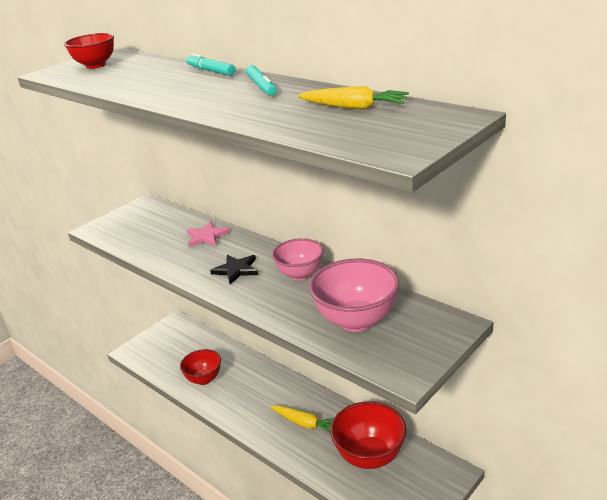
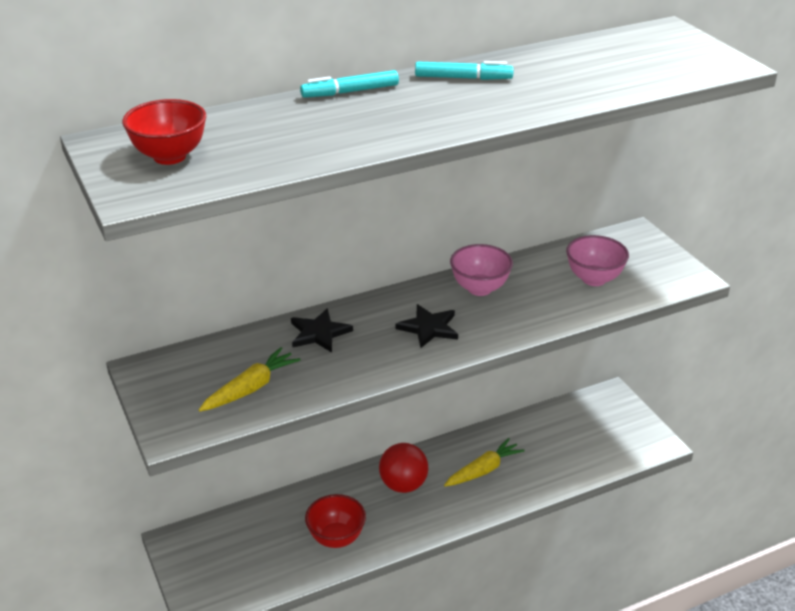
camera: 70 degrees left, 5 degrees up
(207, 236) = (319, 333): pink star -> black star
(267, 390) = (403, 485): none -> red ball
(354, 107) = (595, 56): yellow carrot -> yellow carrot (250, 388)
(356, 321) = (594, 279): pink bowl -> pink bowl, size x0.66
(369, 456) = (560, 439): red bowl -> none

